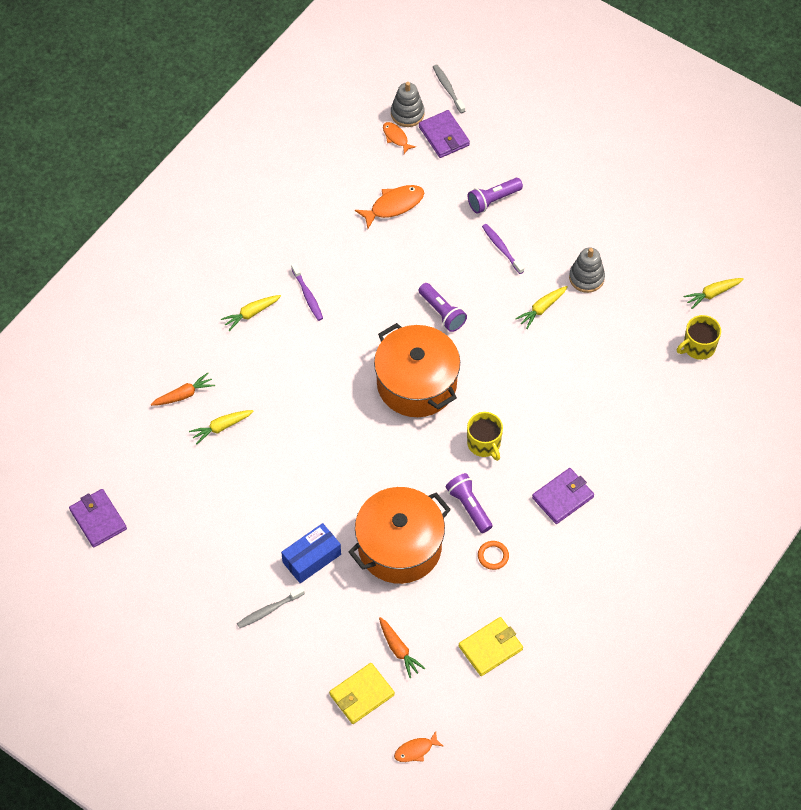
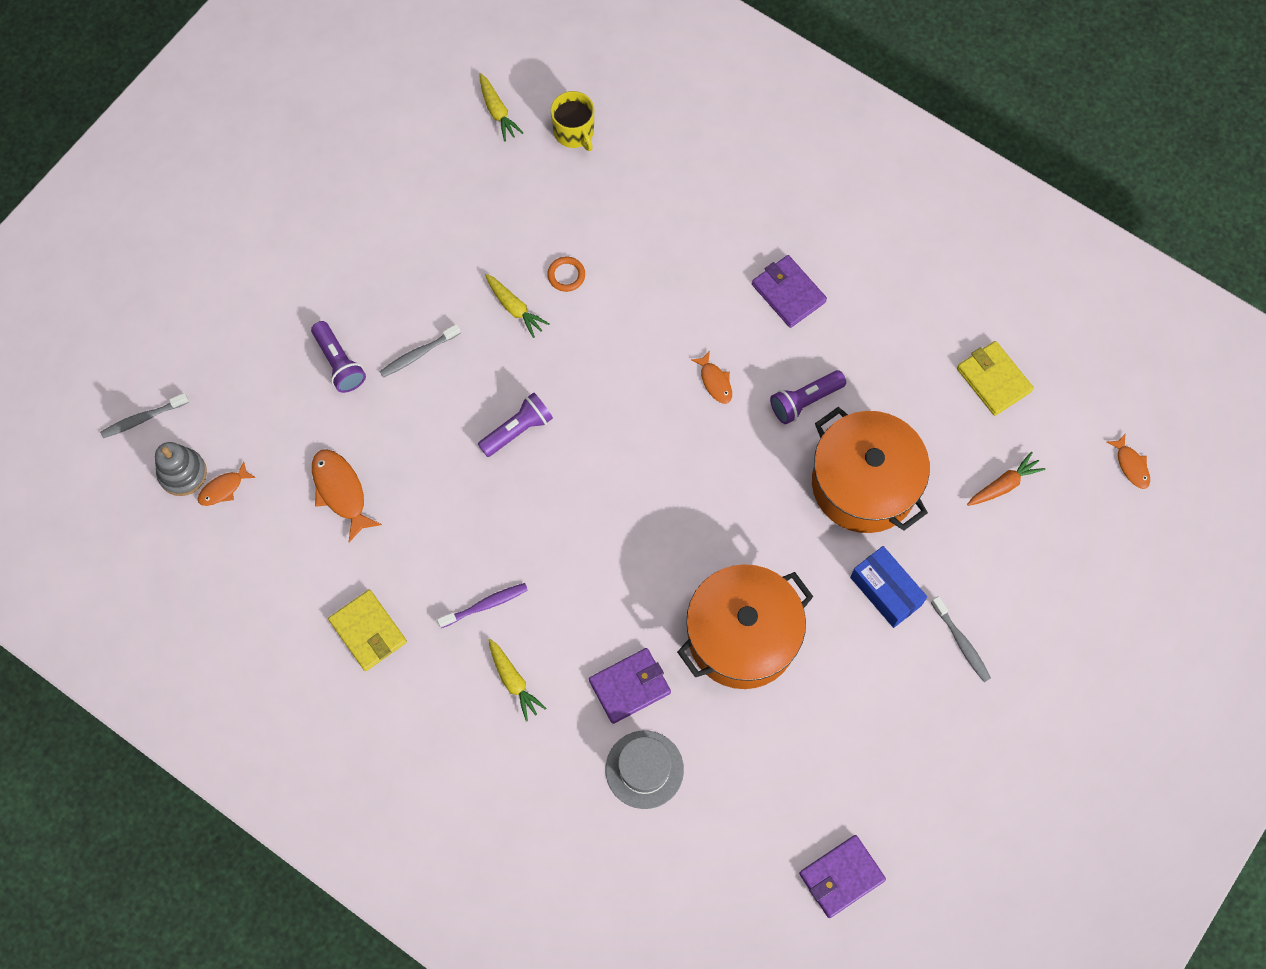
camera: 90 degrees left, 10 degrees up
(183, 395) = (644, 769): orange carrot -> grey hat
(221, 427) = (695, 715): yellow carrot -> none
(361, 694) = (1066, 528): yellow wallet -> yellow wallet (368, 631)
(416, 383) = (626, 462): orange pot -> orange pot (742, 636)
(444, 136) = (226, 425): purple wallet -> purple wallet (630, 686)
(484, 444) = (715, 381): yellow mug -> orange fish
(493, 556) = (872, 374): orange ring -> orange ring (566, 275)
(502, 249) = (419, 354): purple toothbrush -> grey toothbrush
(586, 278) = (468, 253): grey stacking toy -> none

